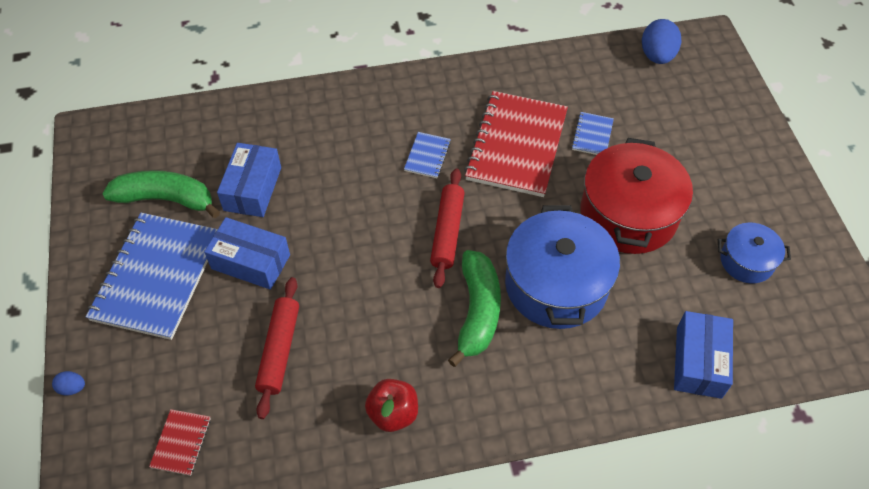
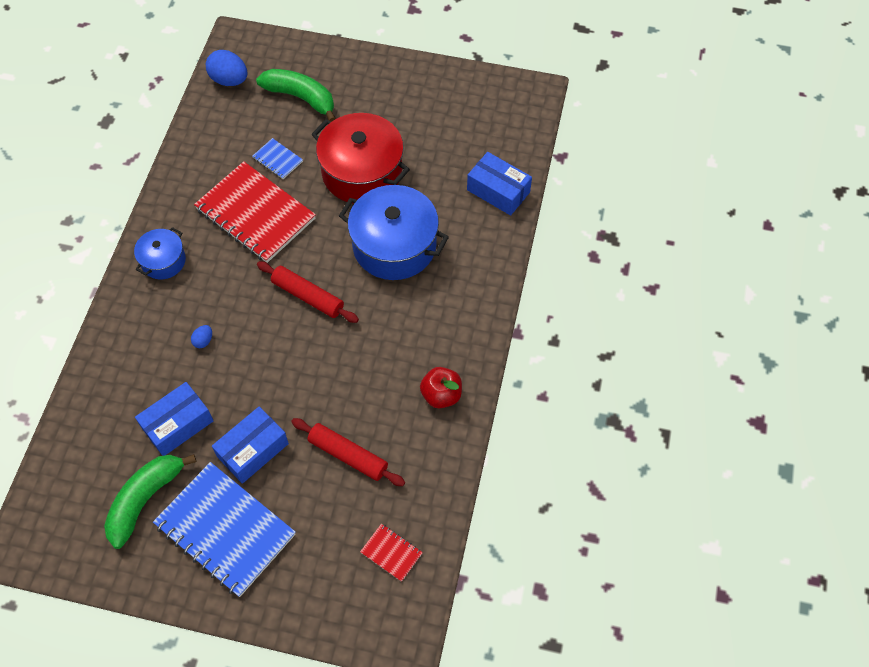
camera: 65 degrees left, 5 degrees up
(72, 388) = (299, 627): blue egg -> blue egg (203, 341)
(252, 189) = (178, 424): blue box -> blue box turned 75 degrees counterclockwise
(427, 156) = (226, 280): blue notebook -> none
(477, 312) = (388, 306): green banana -> green banana (301, 98)
(747, 261) = (439, 123): blue pot -> blue pot (163, 261)

